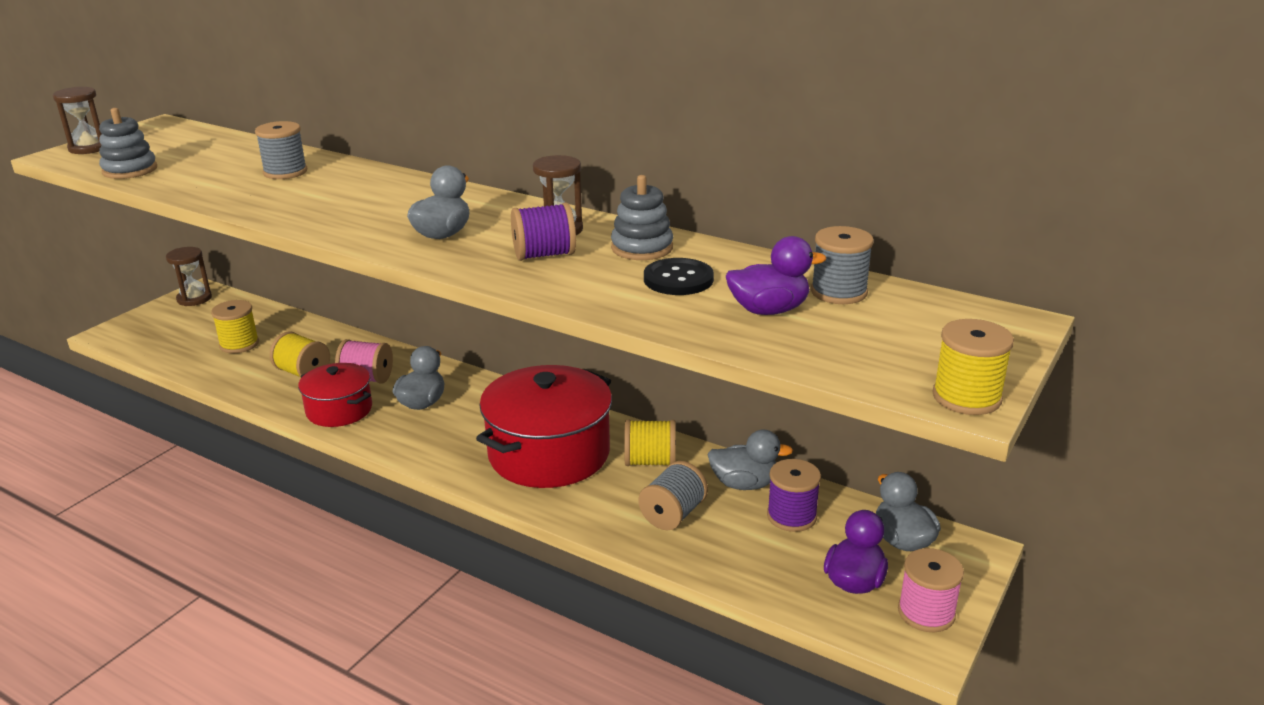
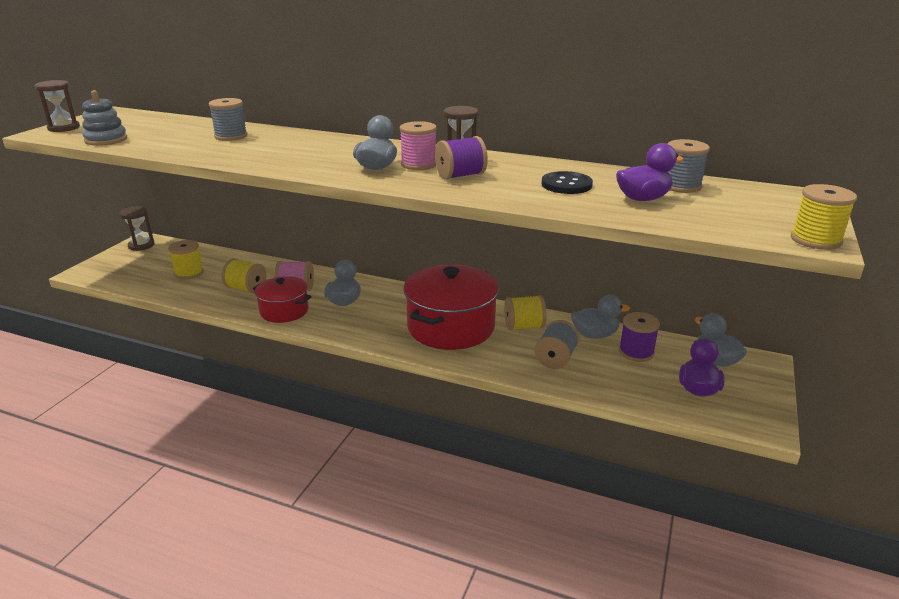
camera: 10 degrees left, 0 degrees up
(642, 248) = (526, 168): grey stacking toy -> none
(926, 613) = (754, 404): pink spool -> pink spool (418, 164)

